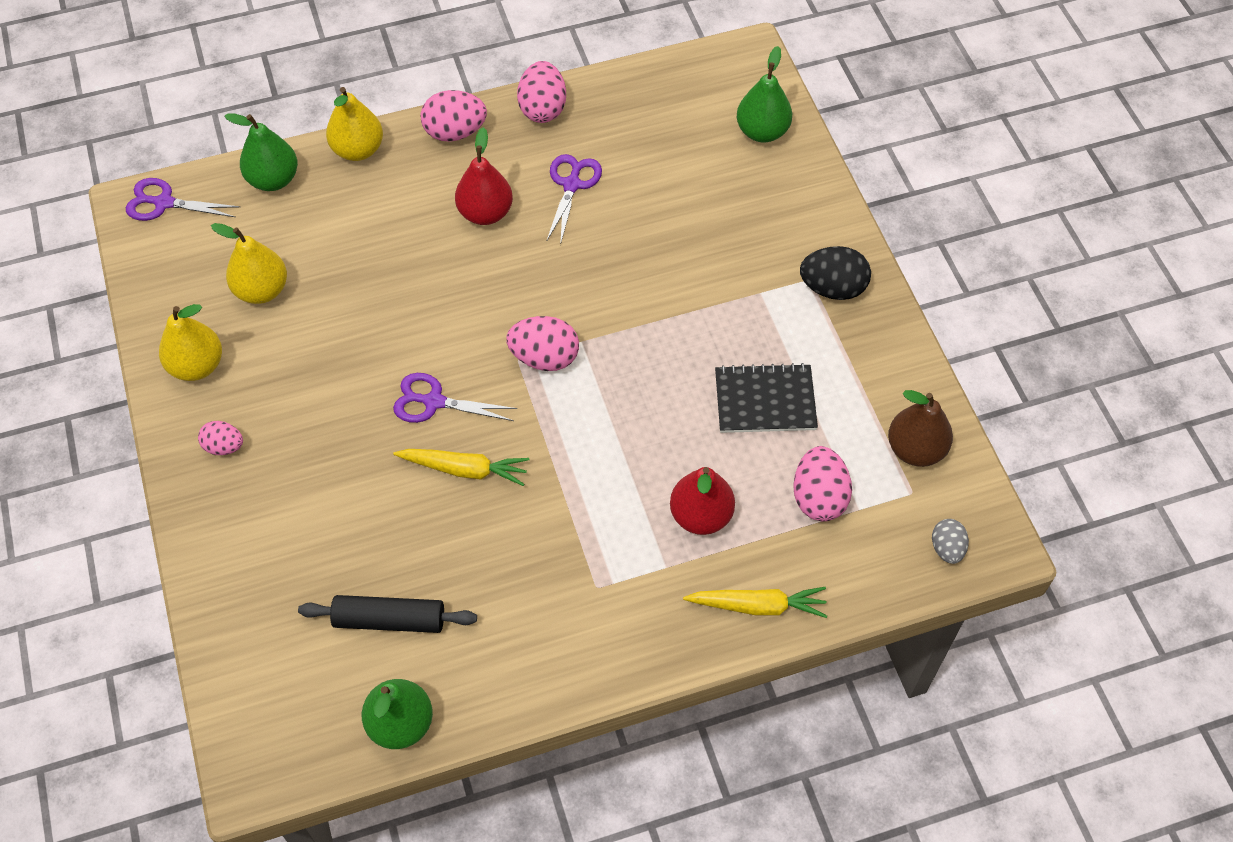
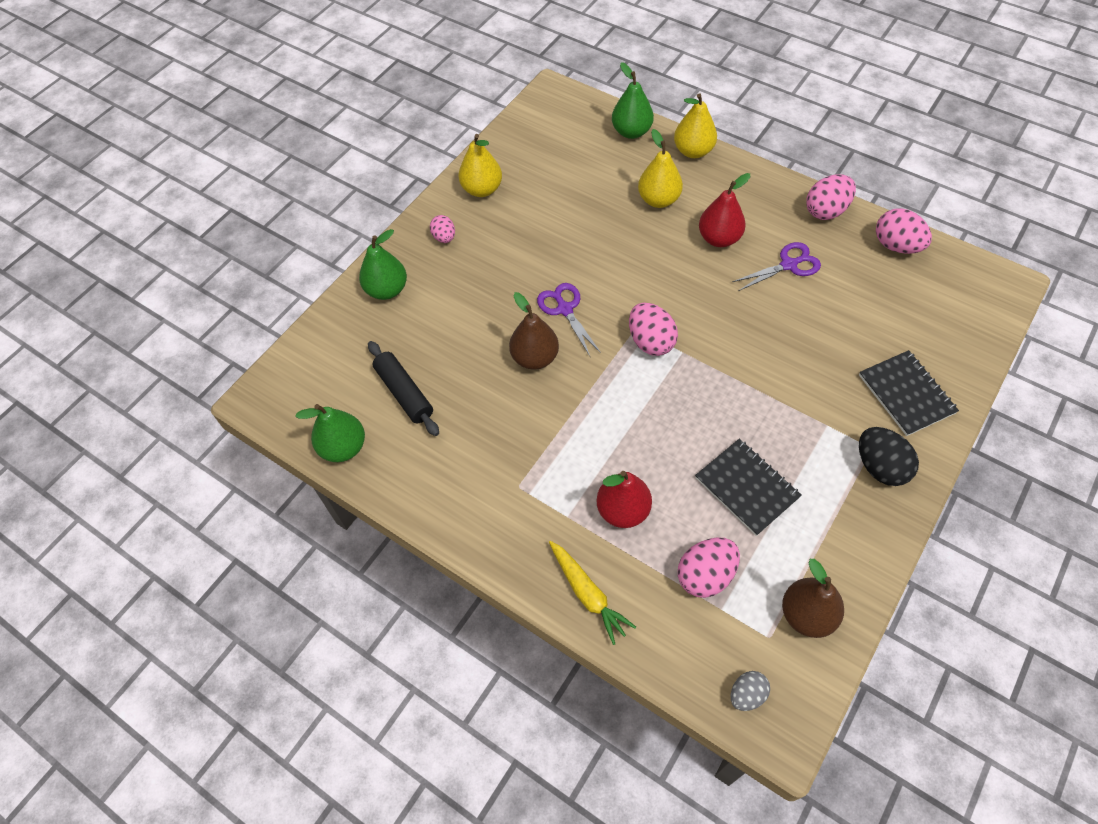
camera: 55 degrees right, 0 degrees up
(164, 203) = (566, 101): purple scissors -> none
(262, 290) = (556, 180): yellow pear -> yellow pear (658, 200)
(455, 132) = (758, 183): pink egg -> pink egg (896, 246)
(465, 469) = (535, 358): yellow carrot -> brown pear
(762, 132) = (955, 336): green pear -> green pear (387, 290)
(784, 212) = (906, 394): none -> black notebook

